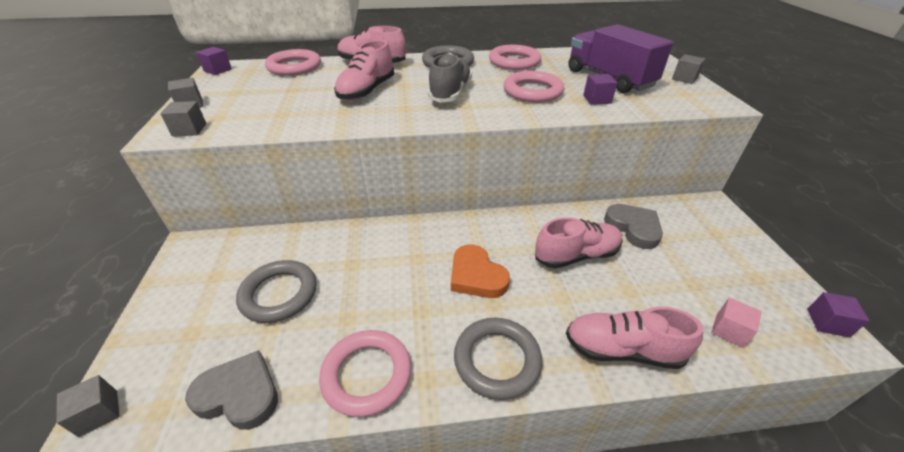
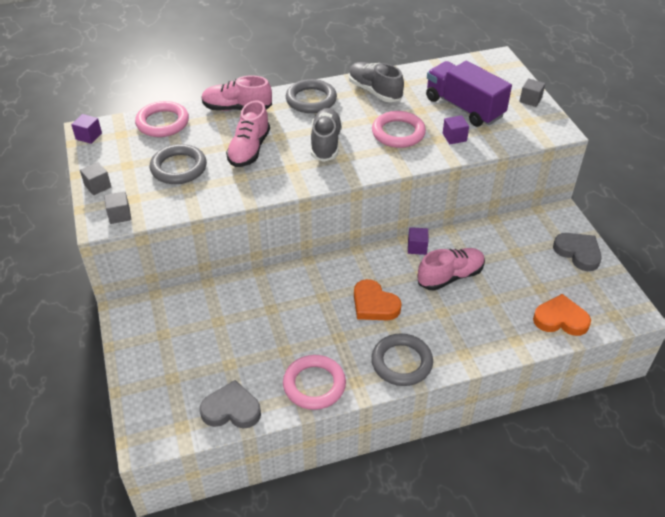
camera: 10 degrees left, 5 degrees up
(98, 413) = (141, 434): grey cube -> none
(279, 294) = (224, 340): grey ring -> grey ring (178, 168)
(514, 62) = (374, 91): pink ring -> grey shoe
(622, 350) = (487, 343): pink shoe -> none
(633, 228) = (495, 245): grey heart -> grey heart (578, 253)
(729, 330) = (560, 319): pink cube -> orange heart
(827, 323) = (628, 304): purple cube -> purple cube (417, 247)

